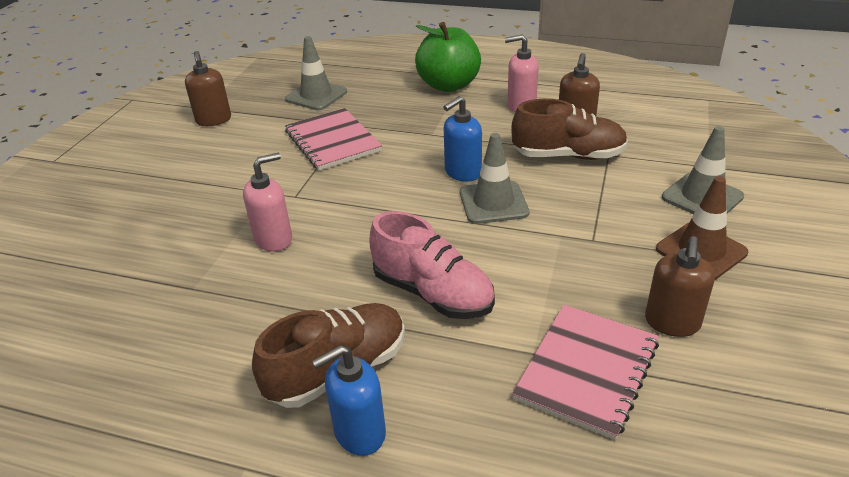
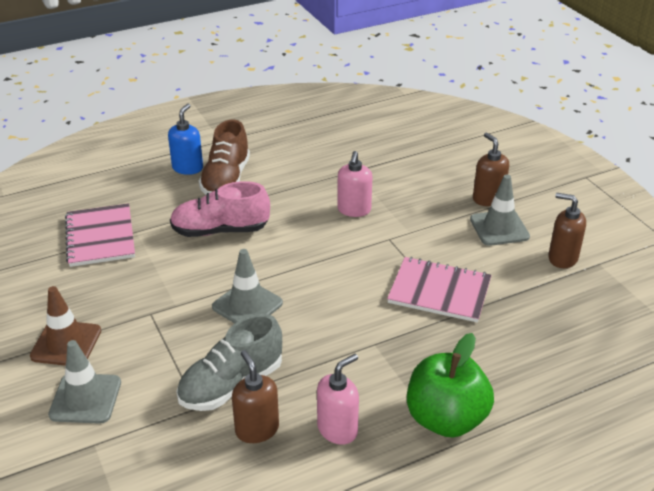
camera: 135 degrees right, 0 degrees up
(316, 96) = (539, 329): grey traffic cone -> grey traffic cone (499, 228)
(462, 172) = (300, 318): blue soap dispenser -> none
(568, 156) = (231, 385): brown shoe -> grey shoe
(672, 323) = (65, 283): brown soap dispenser -> brown soap dispenser (488, 198)

